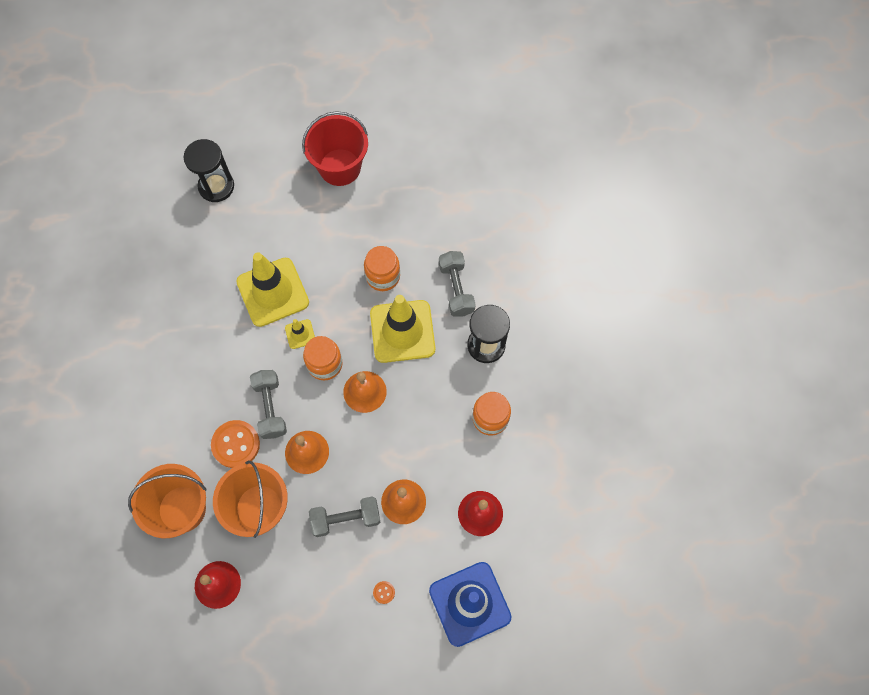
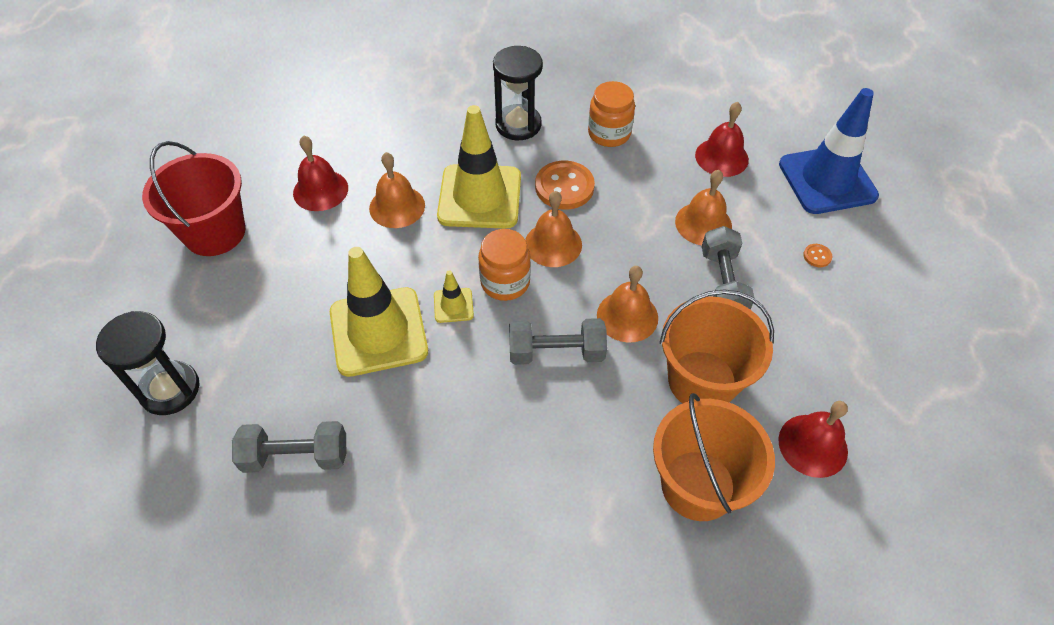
camera: 80 degrees left, 15 degrees down
(236, 444) = (605, 402): orange button -> orange button (564, 187)
(383, 276) = (397, 206): orange jar -> orange bell
(389, 221) = (320, 190): none -> red bell
(456, 289) = (438, 140): grey dumbbell -> grey dumbbell (296, 456)

